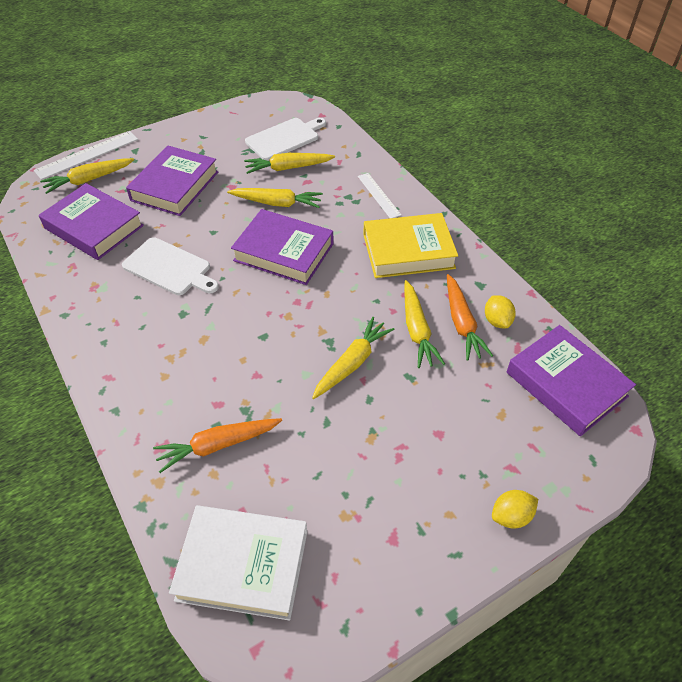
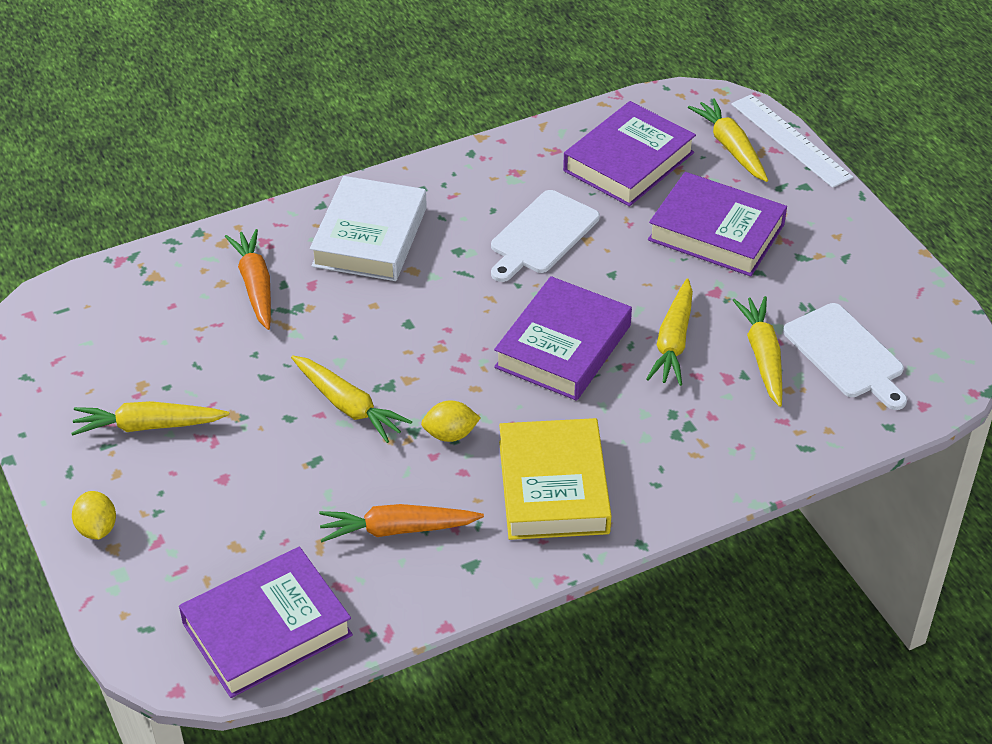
camera: 95 degrees right, 5 degrees down
(243, 565) = (112, 306): white book -> white book (370, 237)
(378, 195) = (690, 464): white ruler -> none
(417, 330) = (393, 478): yellow carrot -> yellow carrot (148, 426)
(497, 321) = (395, 572): yellow lemon -> yellow lemon (450, 434)

